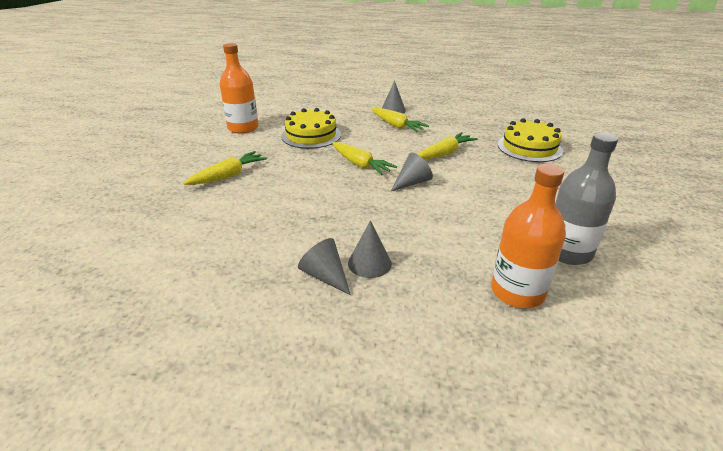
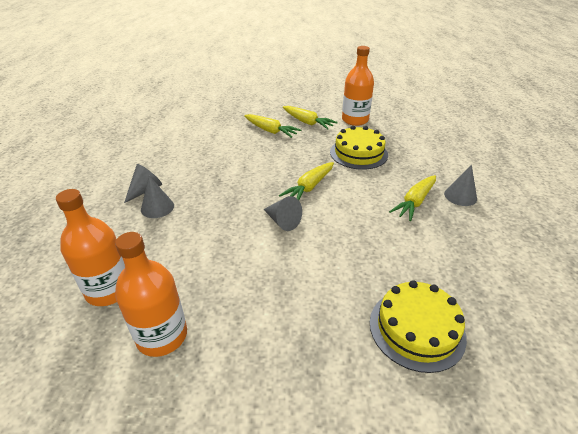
camera: 80 degrees right, 5 degrees up
(445, 153) = (359, 243): yellow carrot -> yellow carrot (307, 122)
(567, 252) = (162, 336): grey bottle -> orange bottle

